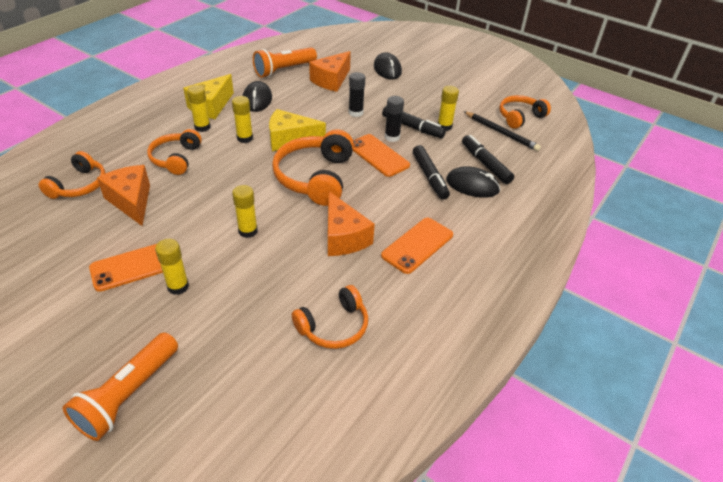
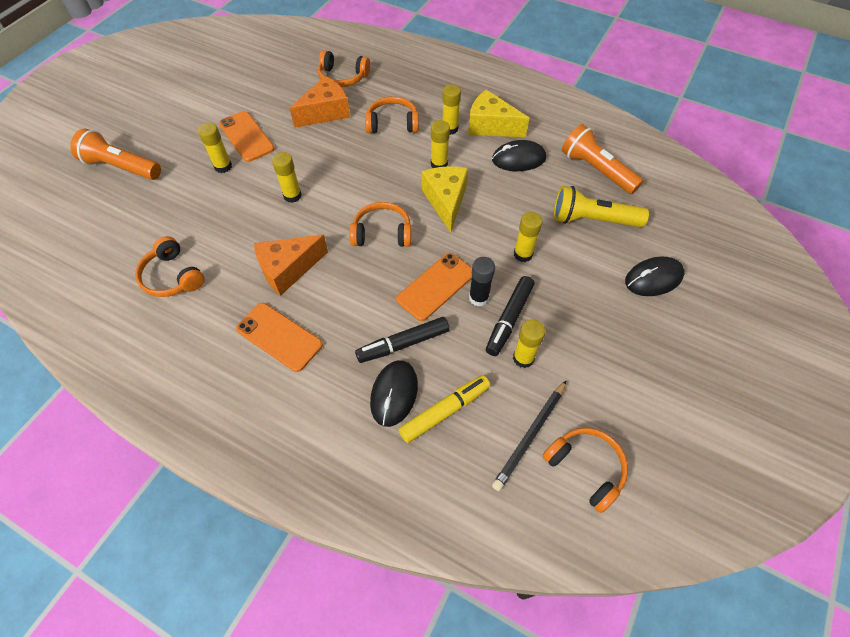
camera: 85 degrees right, 15 degrees up
(315, 177) = (382, 233): orange headphones -> orange headphones, size x0.63
(331, 80) = (592, 220): orange cheese -> yellow flashlight
(355, 113) = (523, 254): black glue stick -> yellow glue stick
(485, 164) = (445, 411): black marker -> yellow marker

